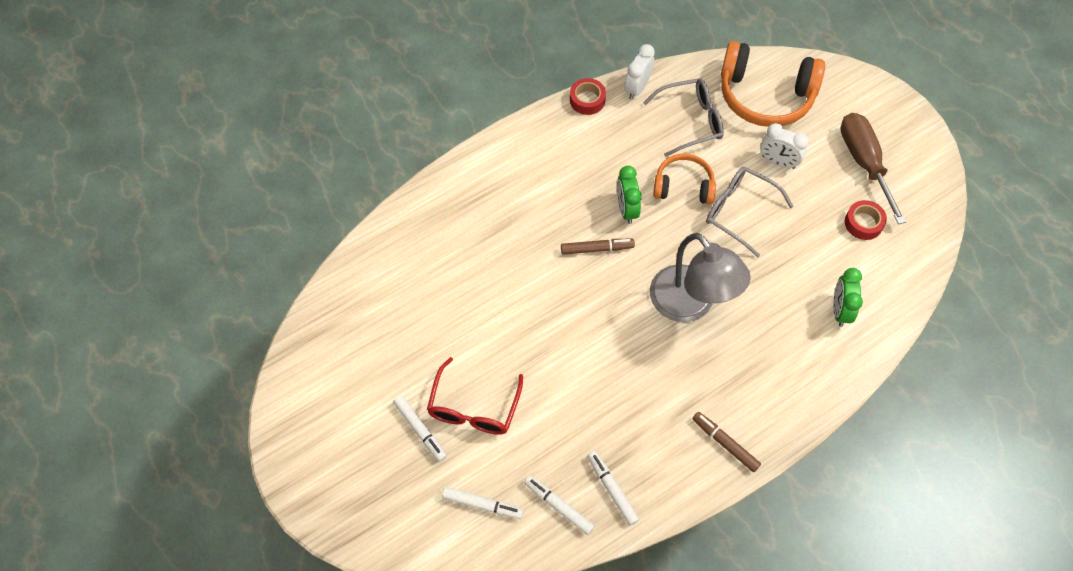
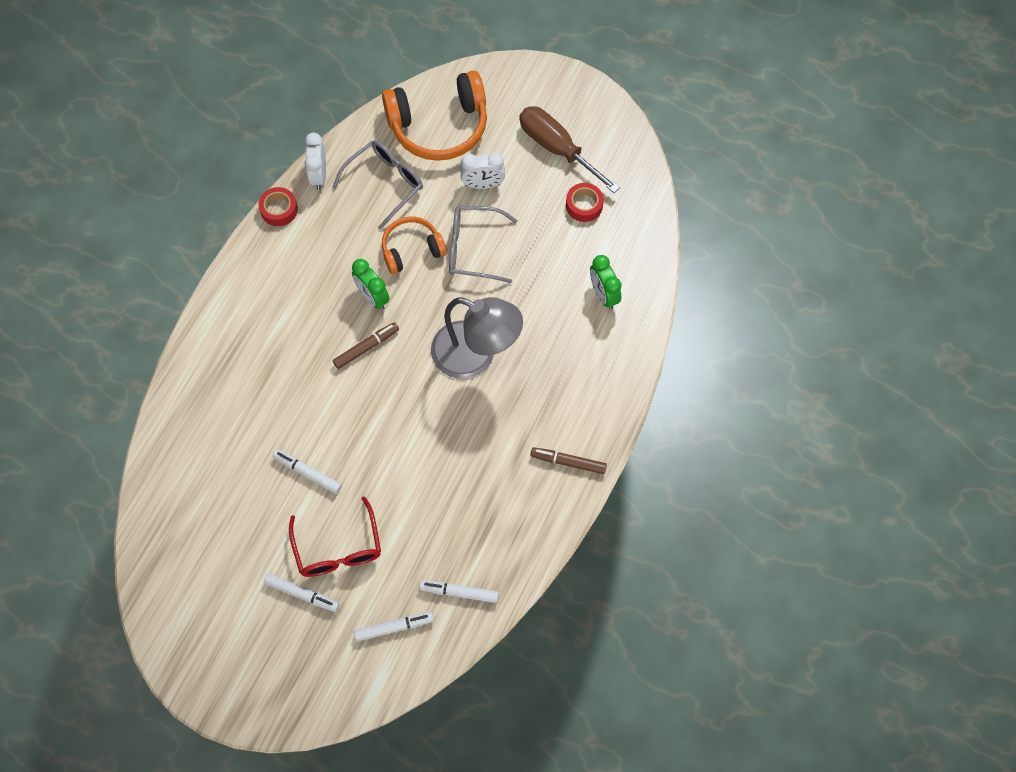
camera: 30 degrees left, 5 degrees up
(612, 489) = (496, 553): white marker -> white marker (307, 473)

